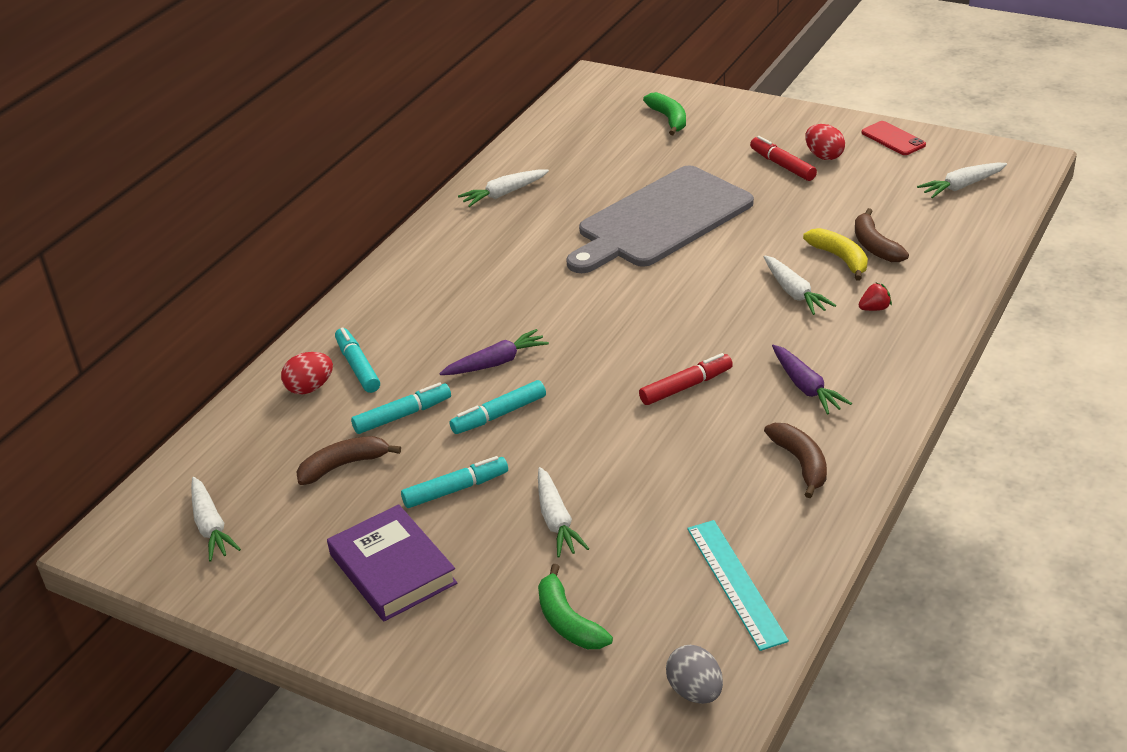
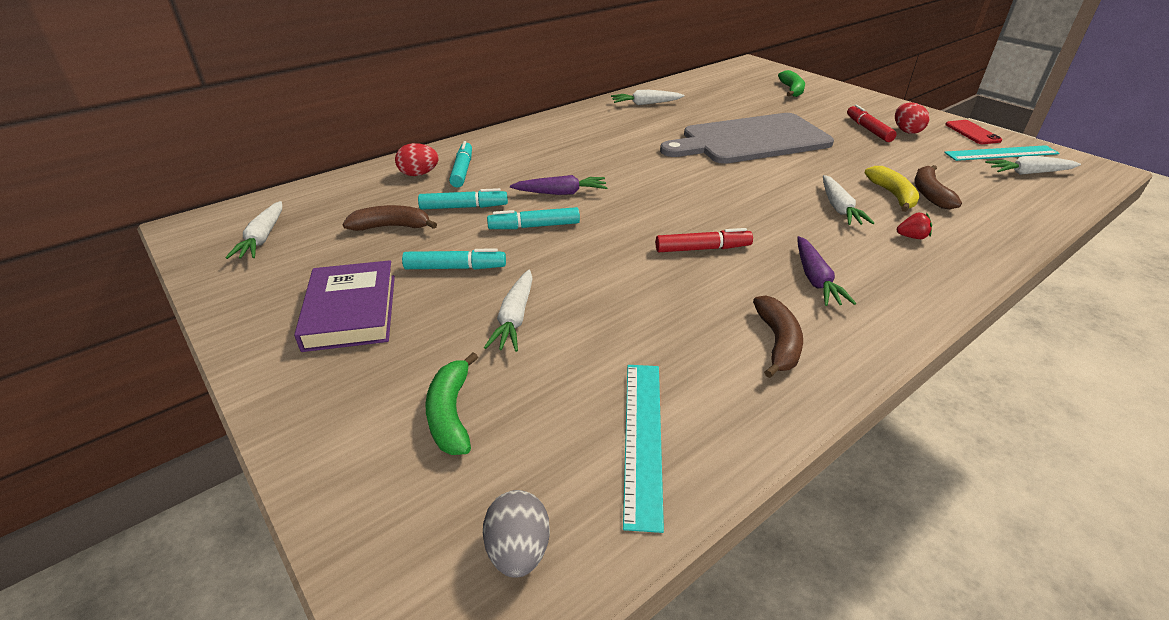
camera: 20 degrees right, 0 degrees up
(929, 164) = (1001, 153): none -> turquoise ruler

